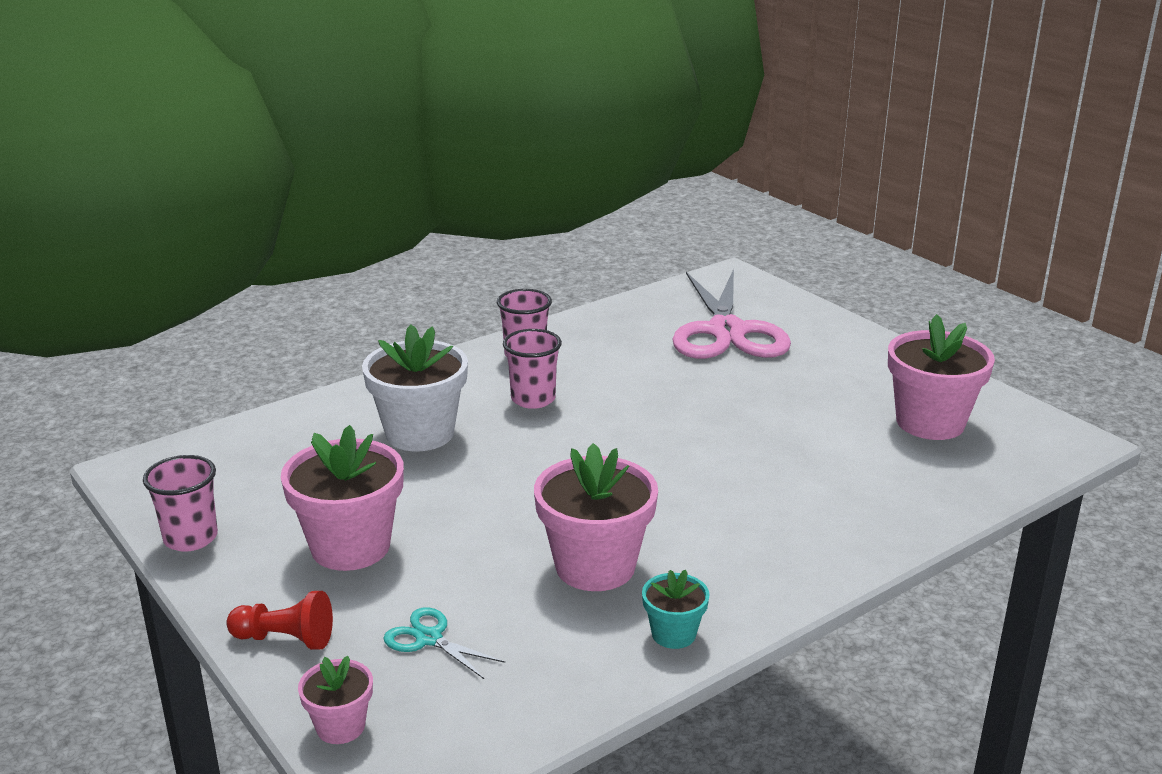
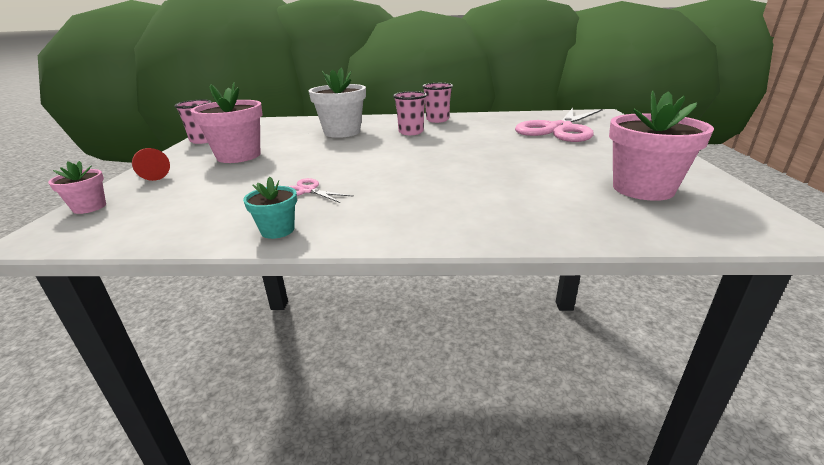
camera: 40 degrees right, 0 degrees up
(429, 638) = (188, 191): turquoise scissors -> none
(595, 566) = (307, 190): pink flower pot -> pink scissors

